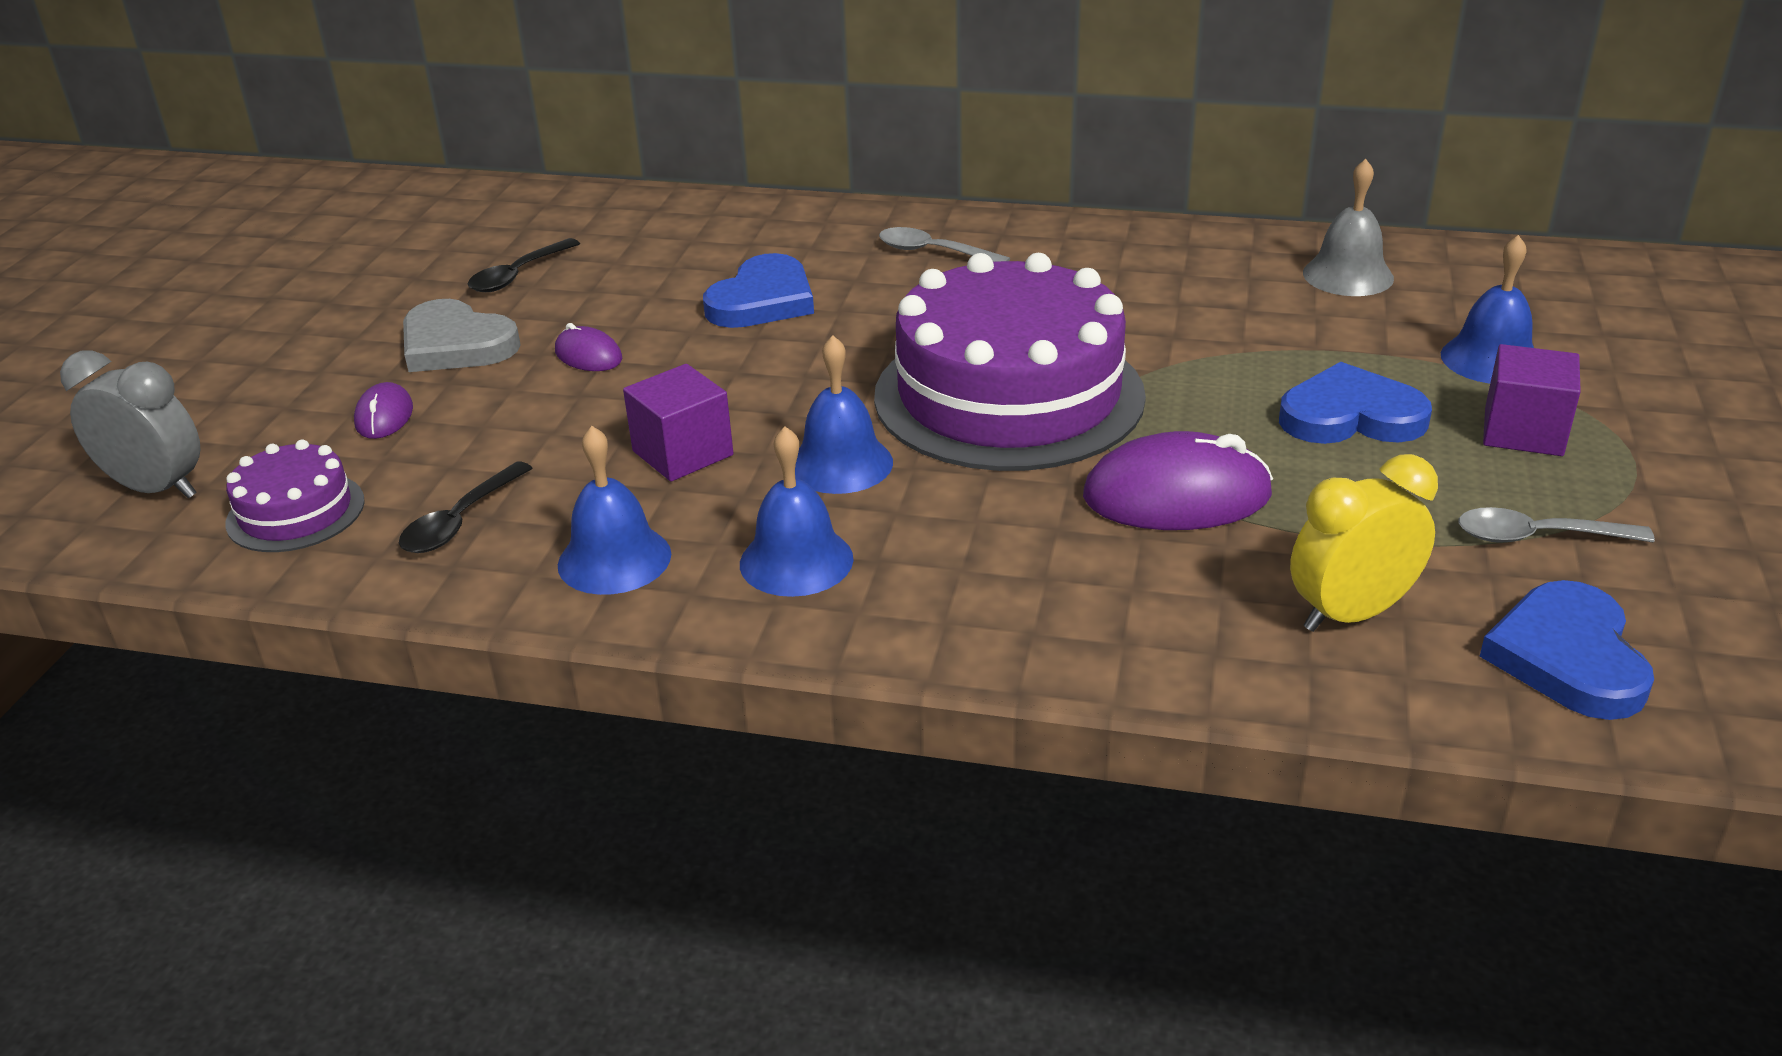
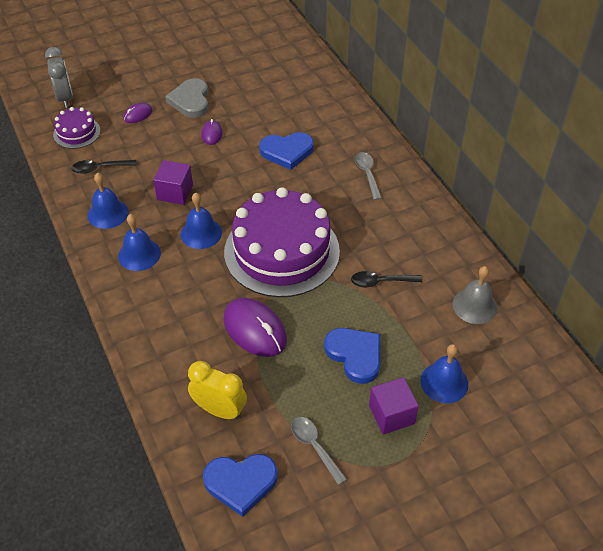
camera: 50 degrees right, 15 degrees up
(518, 275) = (246, 84): black spoon -> black spoon (381, 282)
(1568, 657) = (241, 483): blue heart -> blue heart turned 150 degrees counterclockwise

